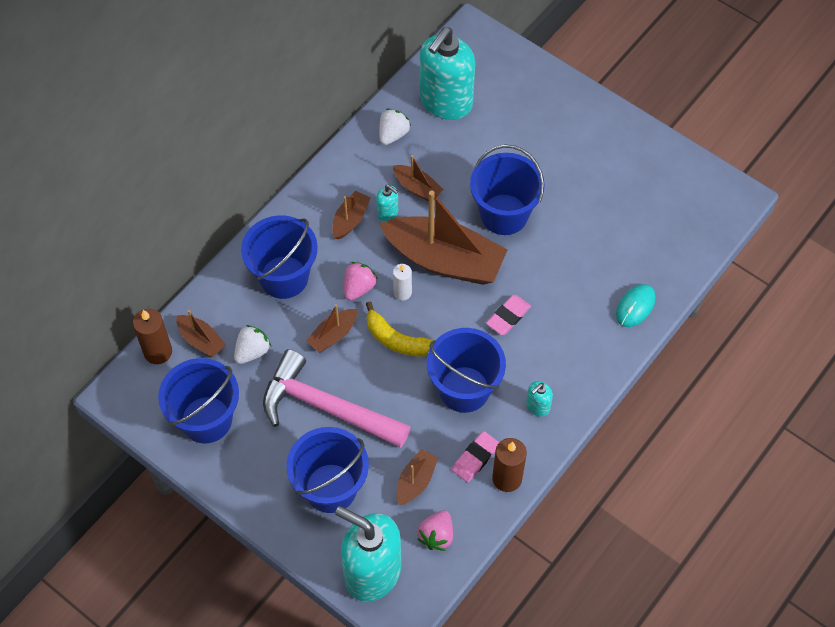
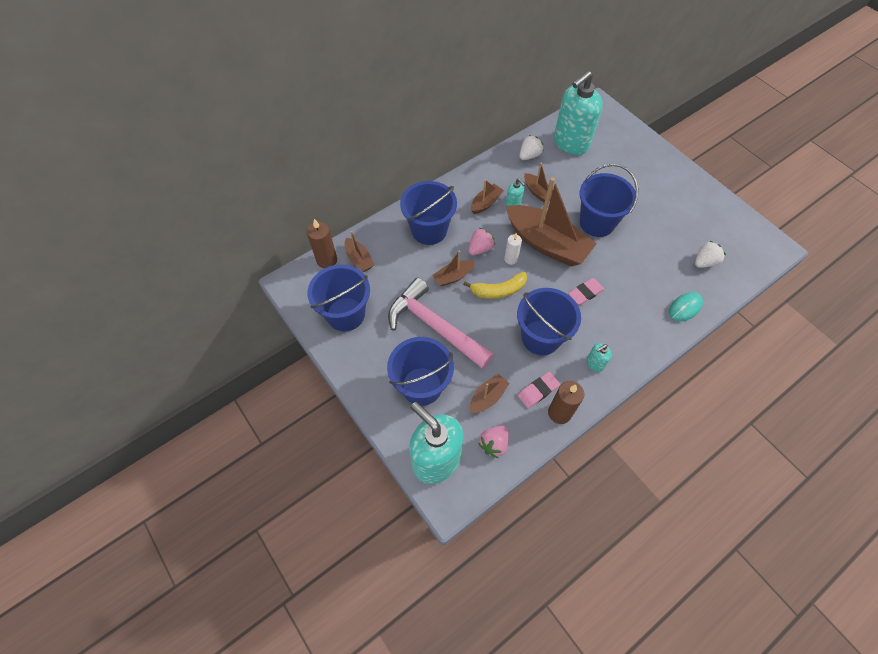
camera: 15 degrees right, 0 degrees up
(252, 351) = (392, 275): white strawberry -> white strawberry (704, 262)
(396, 340) = (498, 290): yellow banana -> yellow banana turned 60 degrees counterclockwise

